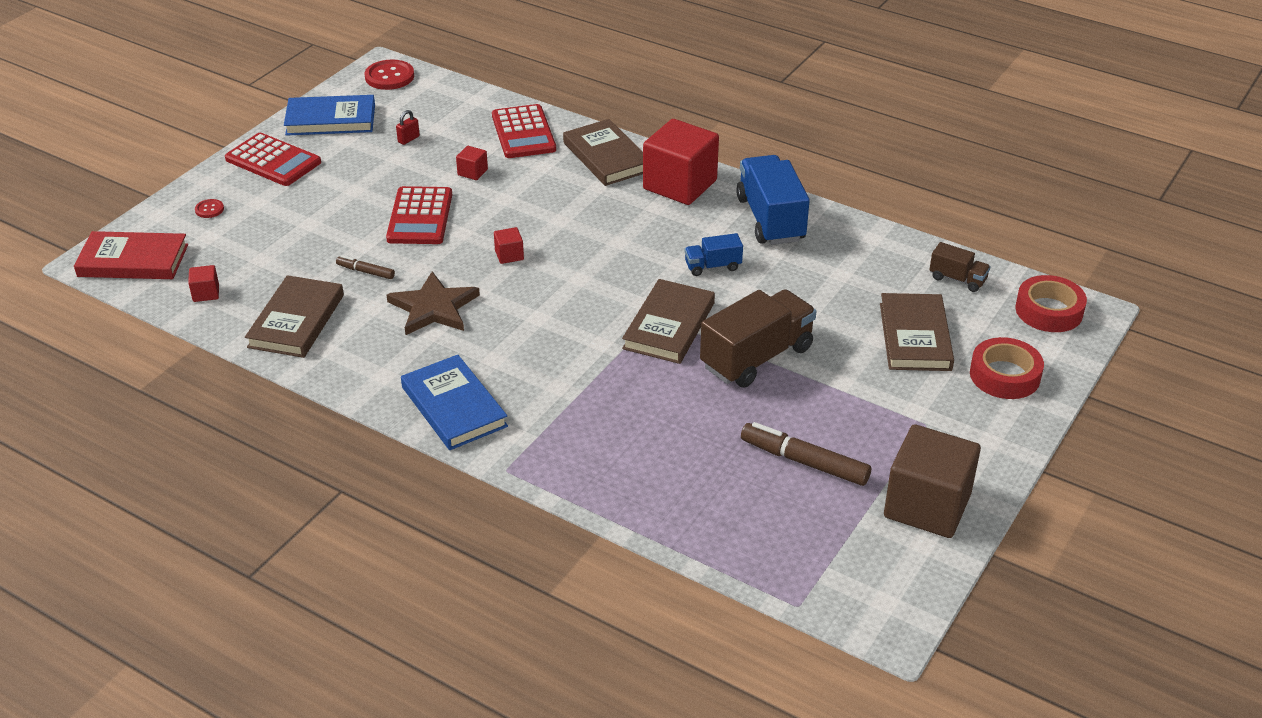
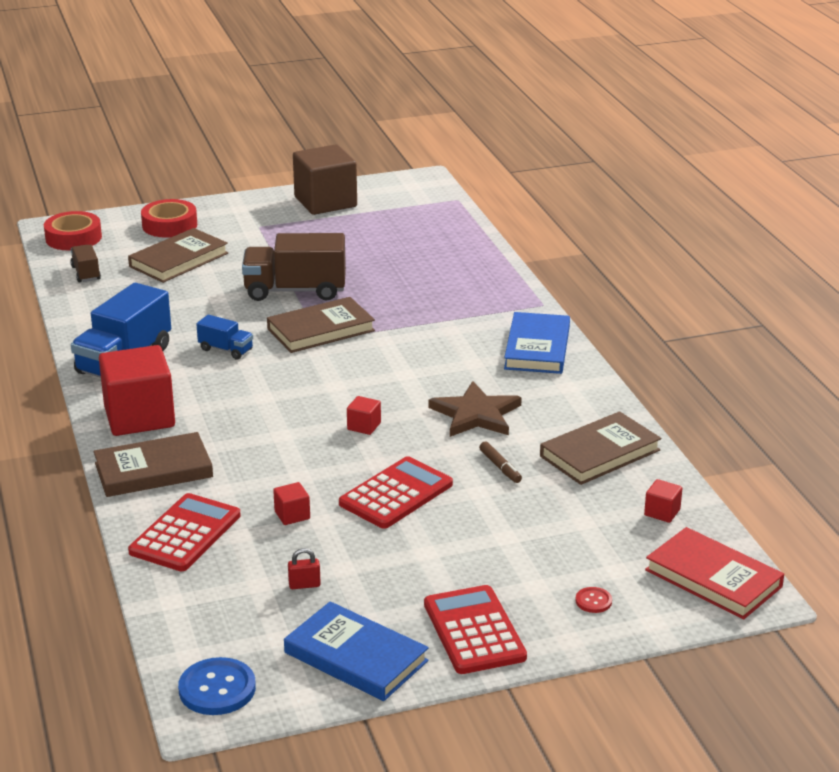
camera: 140 degrees left, 10 degrees down
(389, 76) = (217, 689): red button -> blue button
(606, 157) = (153, 470): brown book -> brown book turned 60 degrees clockwise
(804, 461) = (357, 240): brown marker -> none

